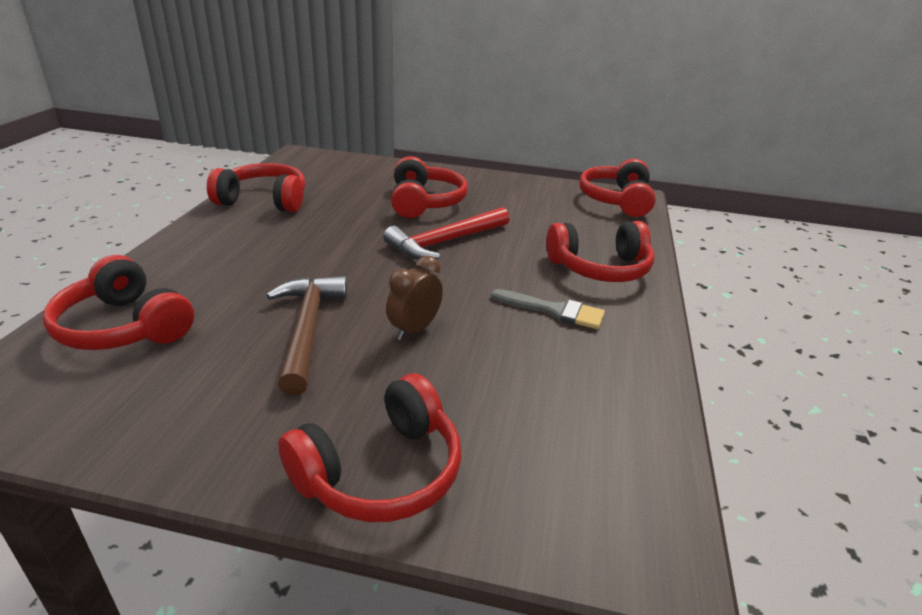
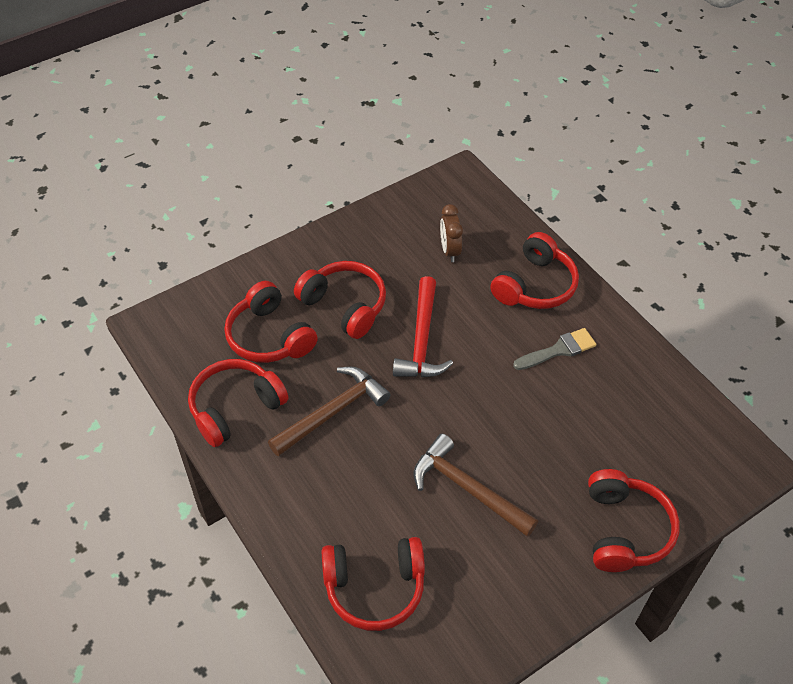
camera: 45 degrees left, 20 degrees up
(311, 235) = (333, 412): none -> brown hammer
(414, 329) = (516, 434): brown clock -> brown clock (449, 250)
(617, 200) = (457, 190): red headphones -> red headphones (269, 336)

